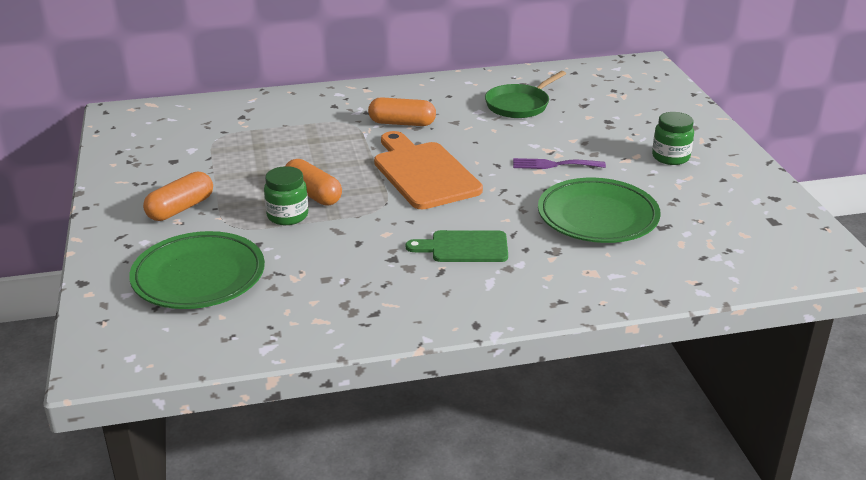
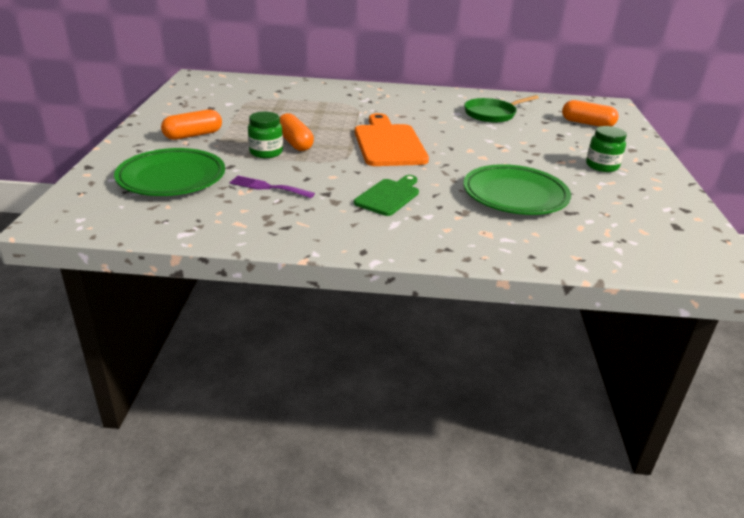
camera: 15 degrees right, 0 degrees up
(402, 123) = (392, 111): orange capsule -> orange capsule (587, 123)
(464, 247) = (389, 196): green cutting board -> green cutting board turned 105 degrees clockwise
(553, 165) = (497, 155): purple fork -> purple fork (268, 187)

